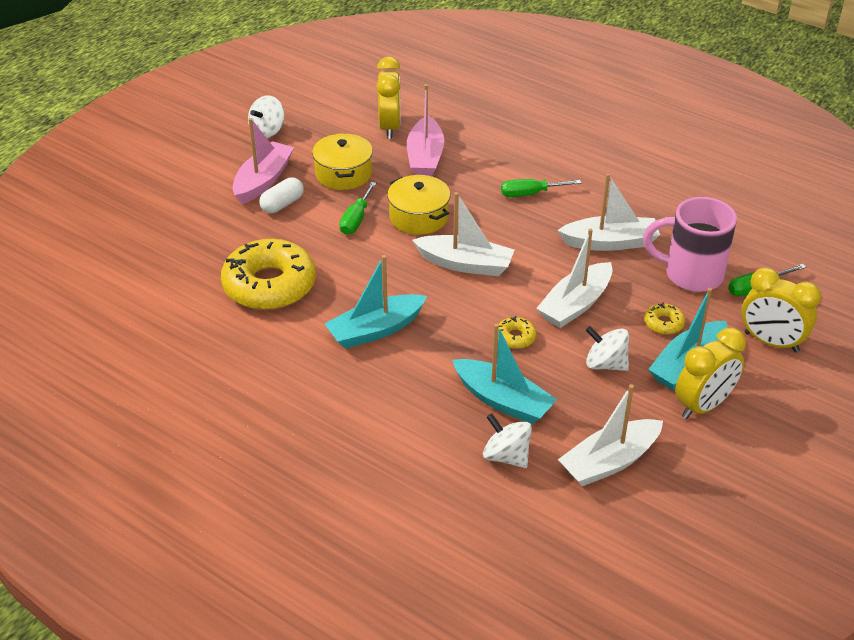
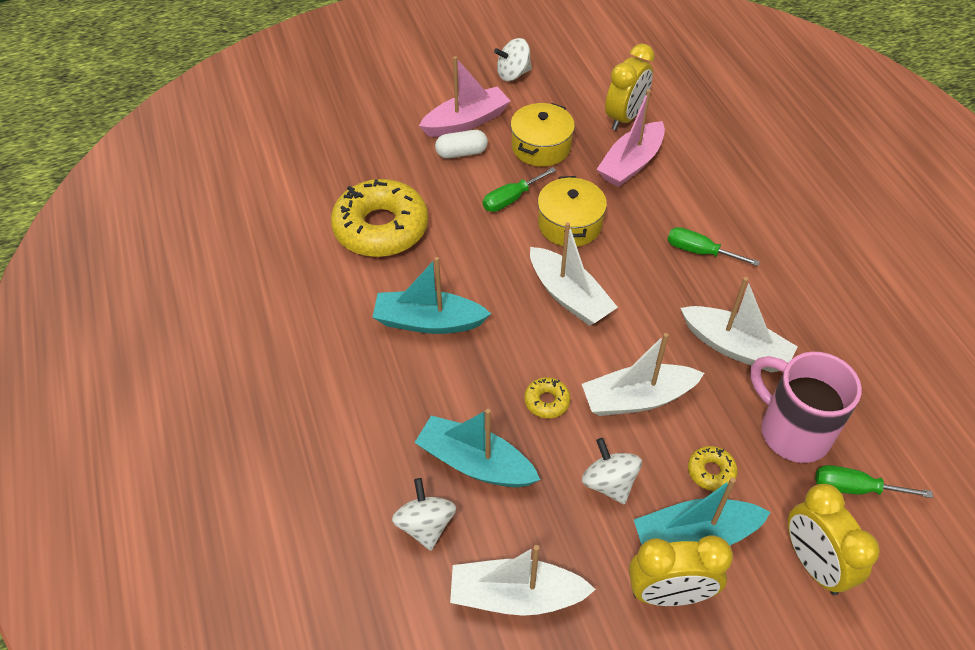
camera: 35 degrees right, 10 degrees up
(503, 400) = (475, 463): turquoise boat -> turquoise boat turned 135 degrees clockwise

